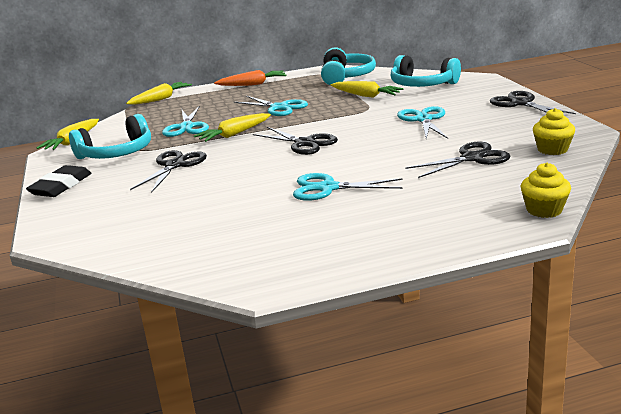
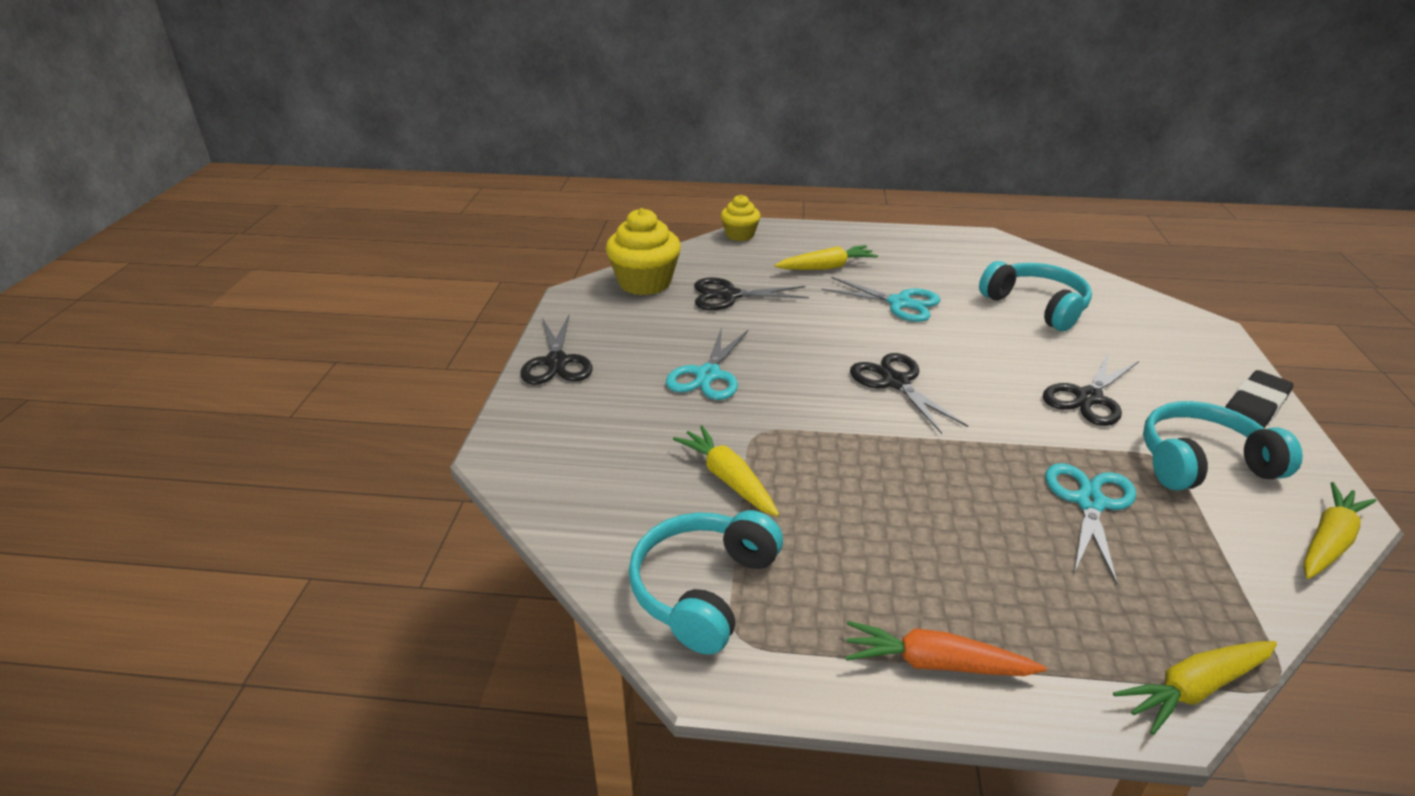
camera: 160 degrees left, 10 degrees up
(234, 134) = (998, 443): yellow carrot -> yellow carrot (826, 267)
(279, 108) = (902, 503): turquoise scissors -> none
(422, 85) = (608, 474): turquoise headphones -> turquoise headphones (1036, 306)
(552, 149) = (645, 282): yellow cupcake -> yellow cupcake, size x1.68

